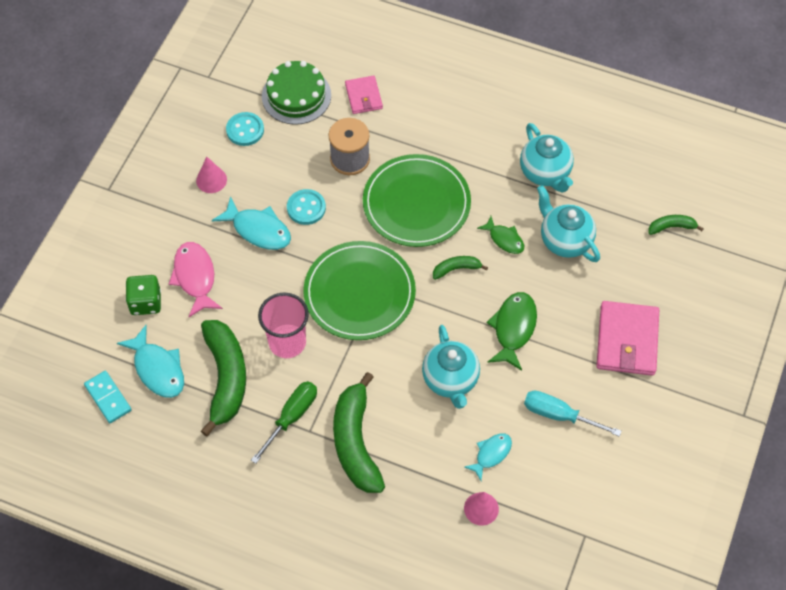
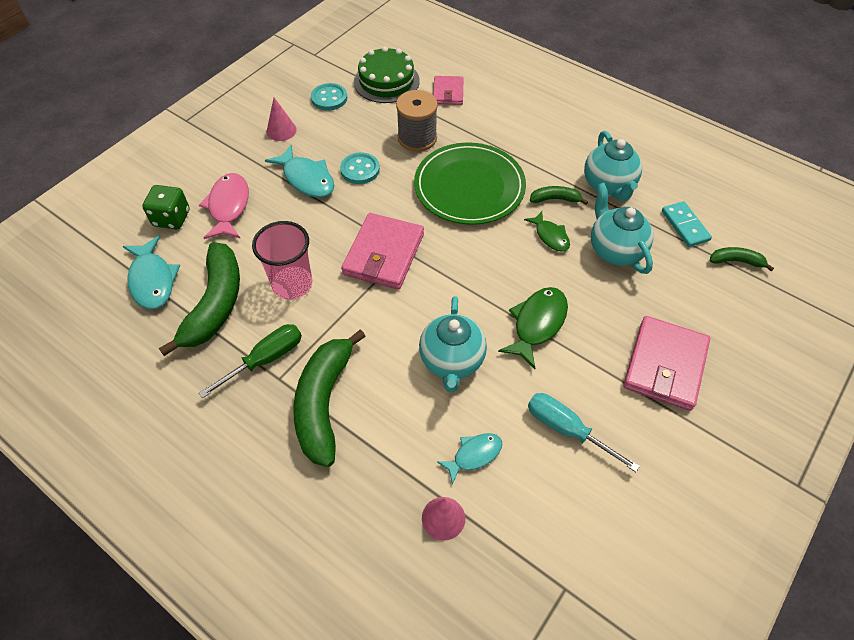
camera: 15 degrees right, 5 degrees down
(108, 398) = (90, 296): turquoise domino -> turquoise domino (685, 226)
(359, 293) = (384, 254): green plate -> pink wallet
(456, 269) = (492, 253): green banana -> green banana (555, 199)

